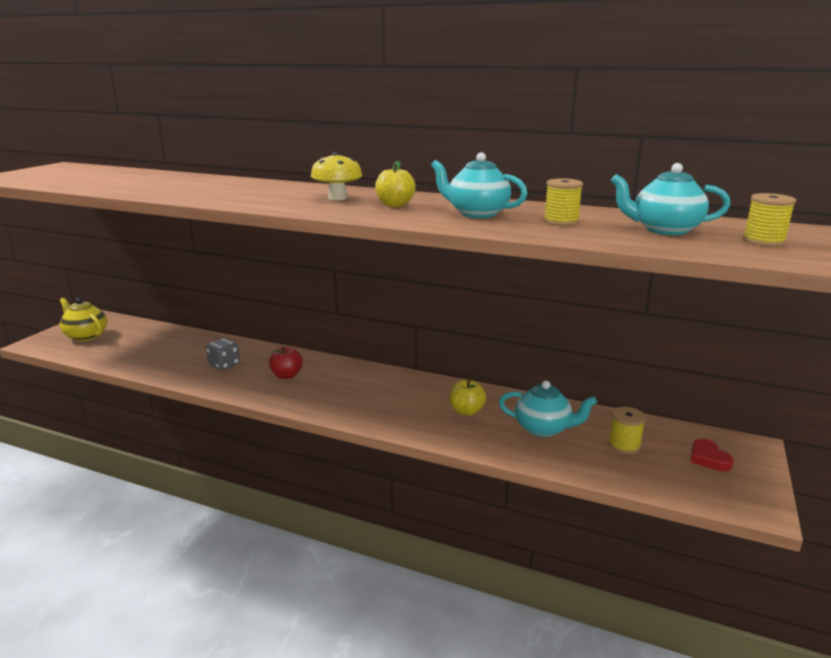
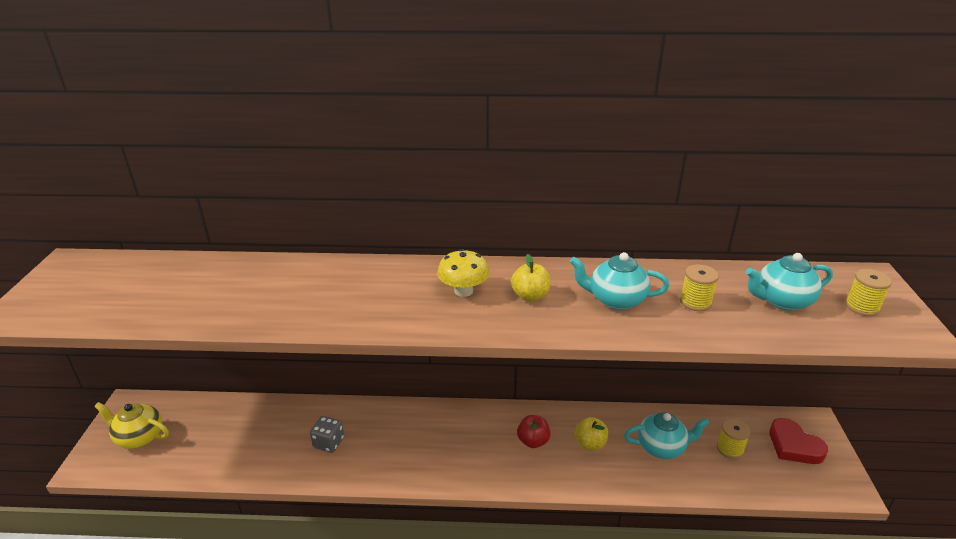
camera: 20 degrees left, 10 degrees up
(287, 375) = (401, 441): red apple -> red apple (533, 441)
(708, 458) = (794, 446): red heart -> red heart, size x1.56

